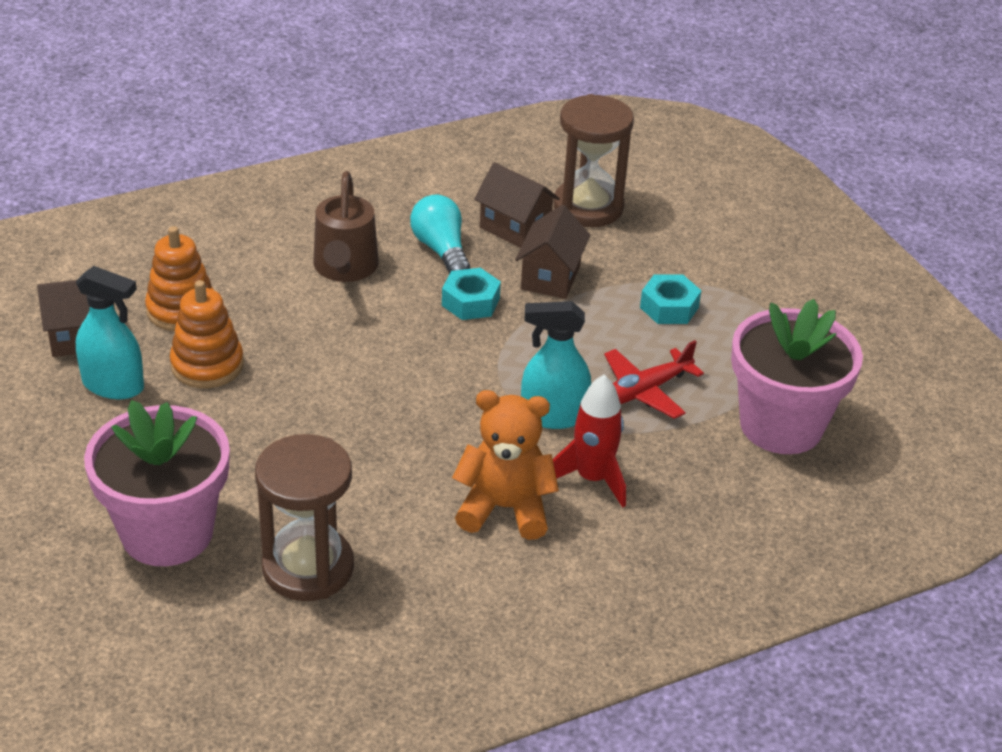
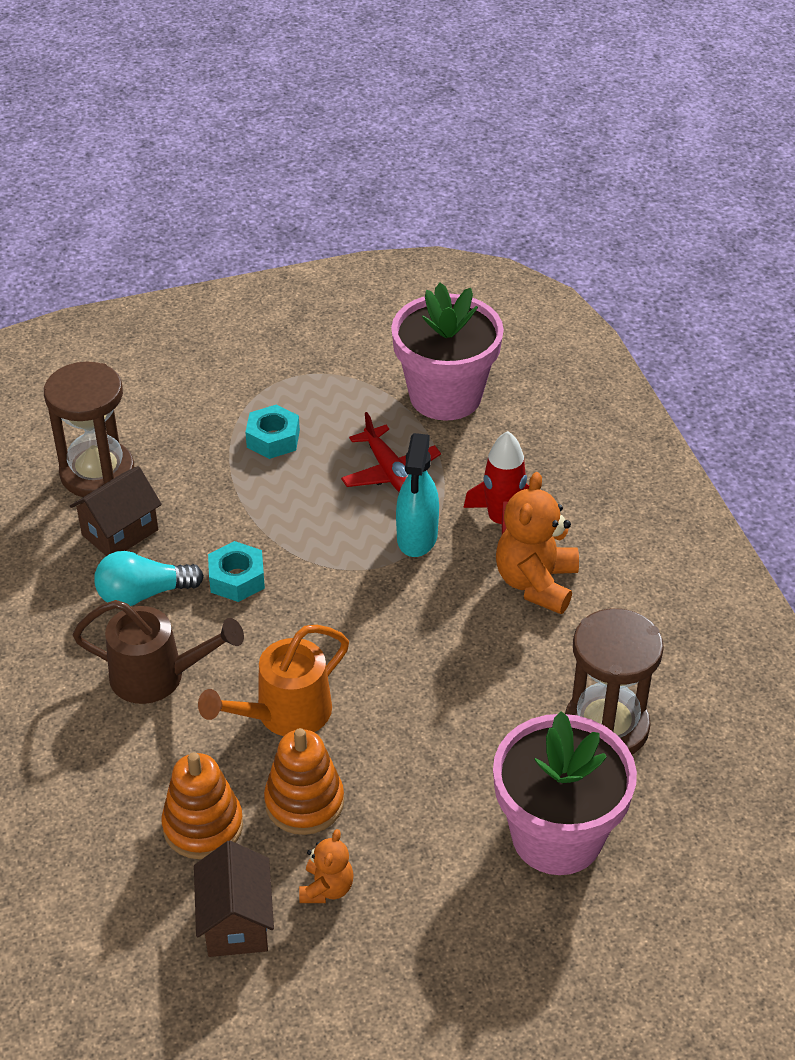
camera: 80 degrees left, 5 degrees up
(114, 385) = (326, 888): turquoise spray bottle -> orange teddy bear
(307, 345) = (284, 715): none -> orange watering can
(550, 277) = (209, 515): brown house -> none

